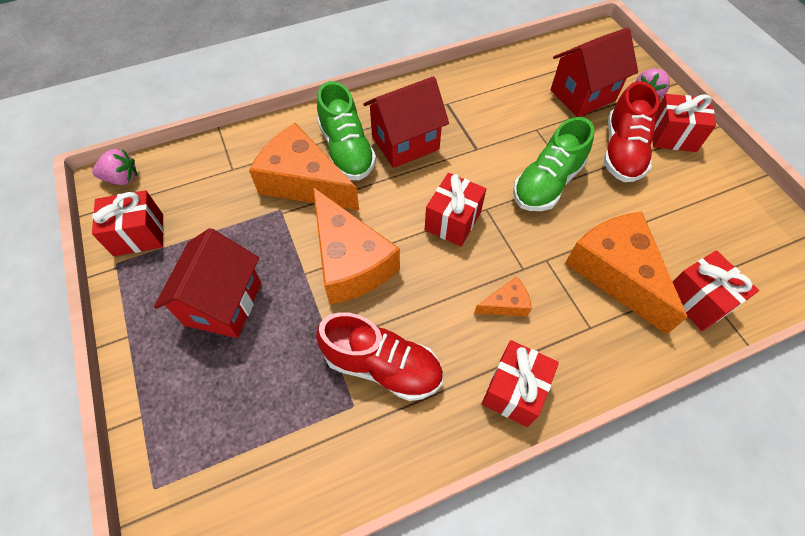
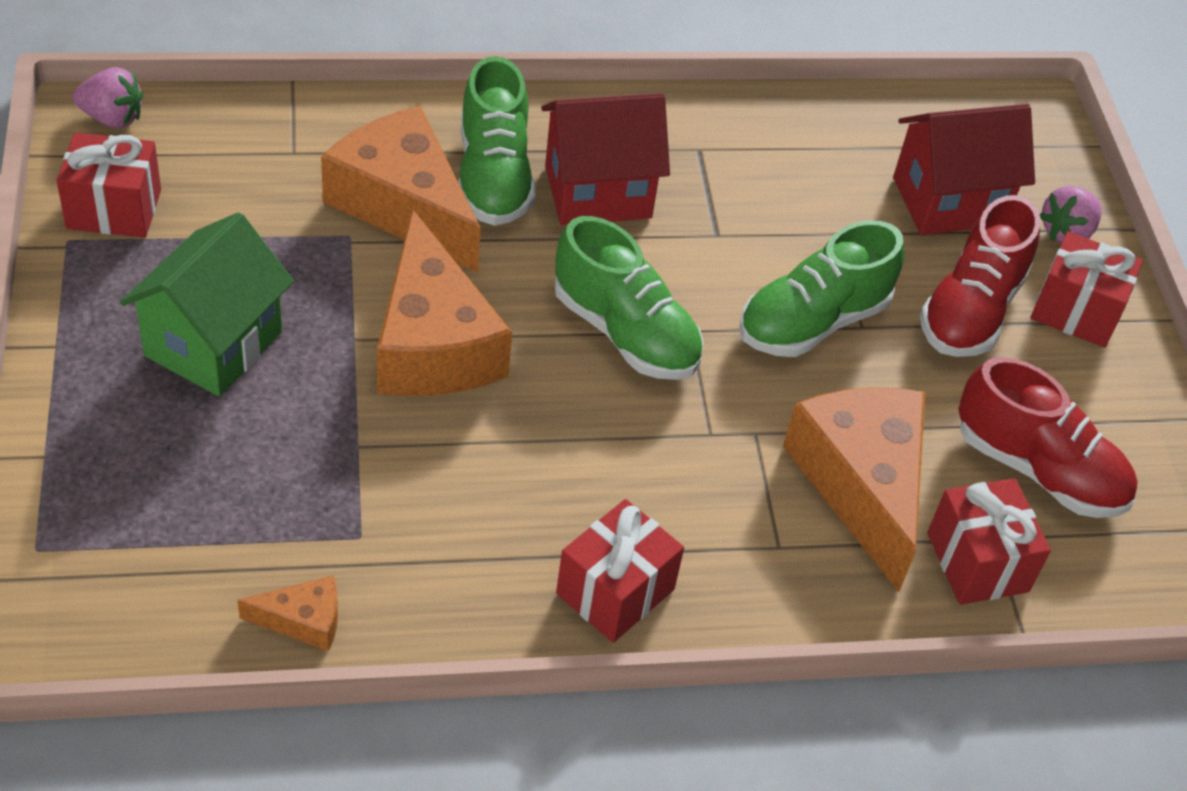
camera: 10 degrees right, 10 degrees down
(223, 303) = (213, 344): red house -> green house
(382, 366) = (426, 499): red shoe -> red shoe (1038, 470)
(453, 221) = (625, 333): red gift -> green shoe
(506, 304) = (657, 474): orange cheese -> orange cheese (303, 620)

